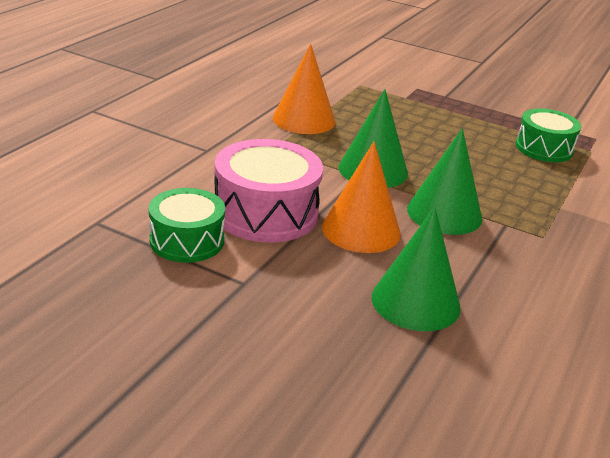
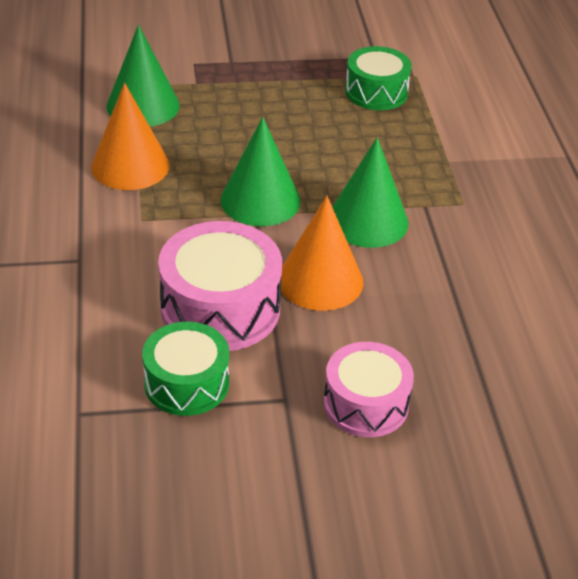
camera: 35 degrees left, 10 degrees up
(302, 316) = (366, 404): none -> pink drum
(415, 302) = (434, 333): green cone -> green cone (143, 106)

